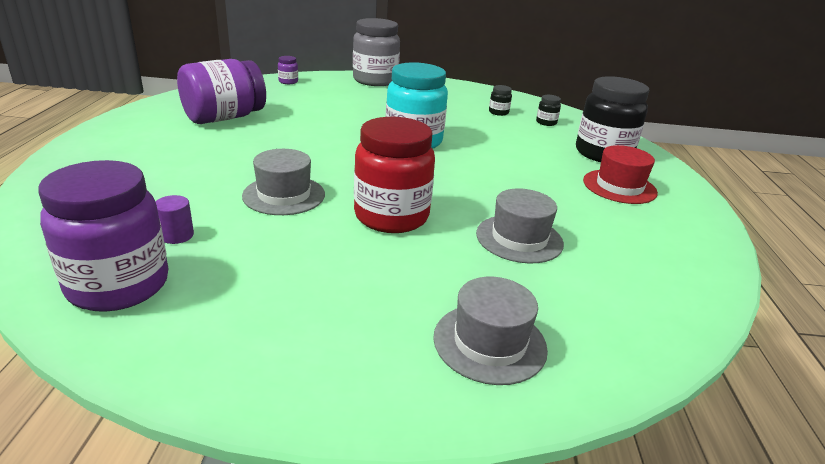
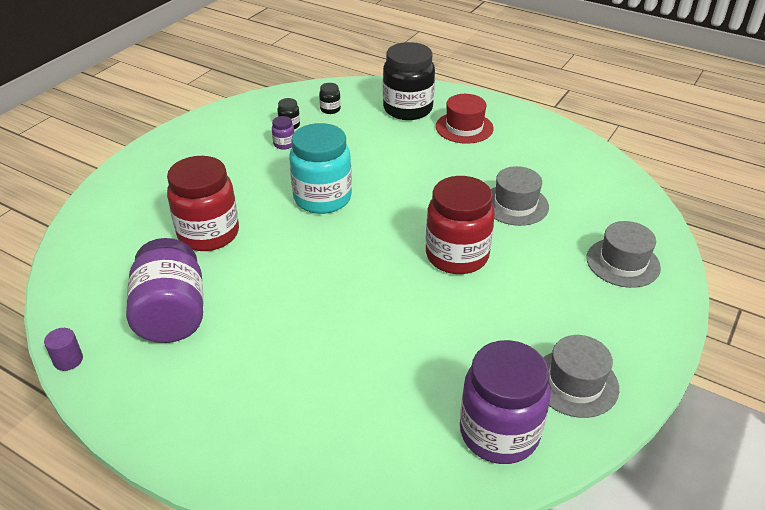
camera: 60 degrees left, 10 degrees up
(177, 235) = (433, 389): purple cylinder -> purple cylinder (68, 360)
(284, 195) = (390, 308): grey hat -> grey hat (575, 383)
(288, 82) = (87, 239): purple jar -> purple jar (284, 144)
(325, 112) = (208, 234): none -> red jar
(375, 80) = (139, 172): grey jar -> none

